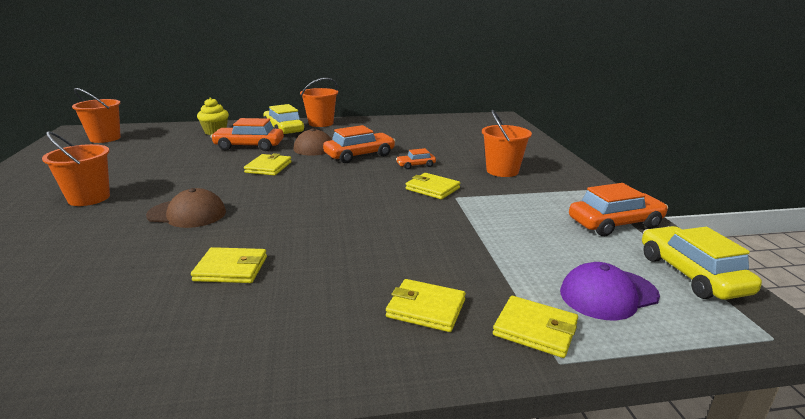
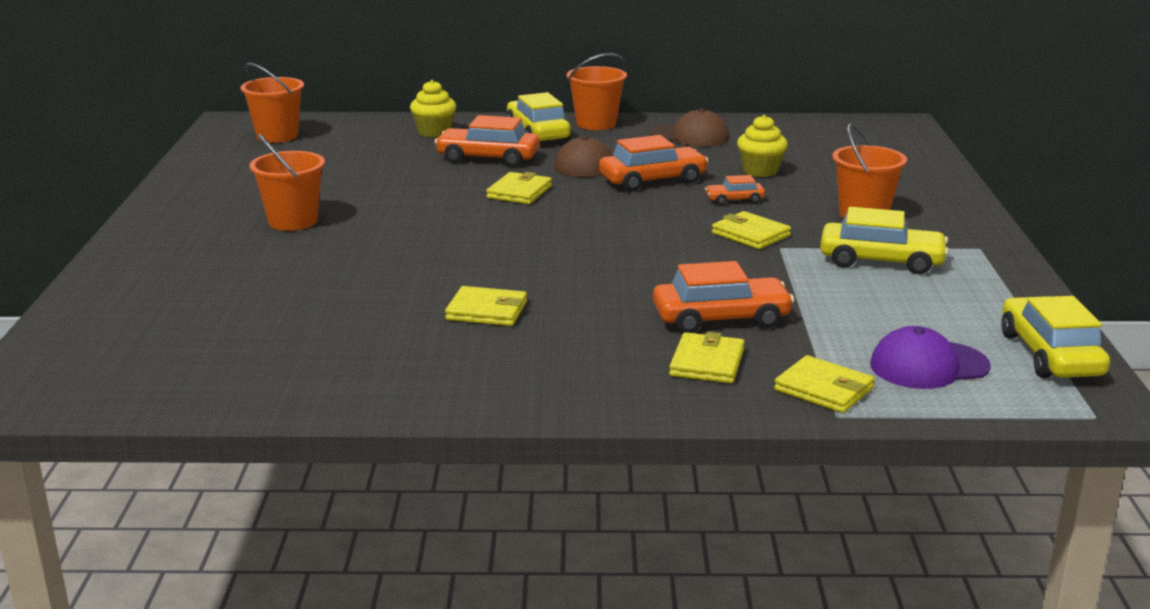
camera: 10 degrees right, 0 degrees up
(187, 214) = (422, 248): brown cap -> brown cap (690, 136)
(426, 308) = (707, 363): yellow wallet -> yellow wallet turned 75 degrees clockwise
(427, 146) = (760, 171): none -> yellow cupcake
(528, 203) = (881, 261): none -> yellow car
(615, 223) = (990, 293): orange car -> orange car (721, 318)

